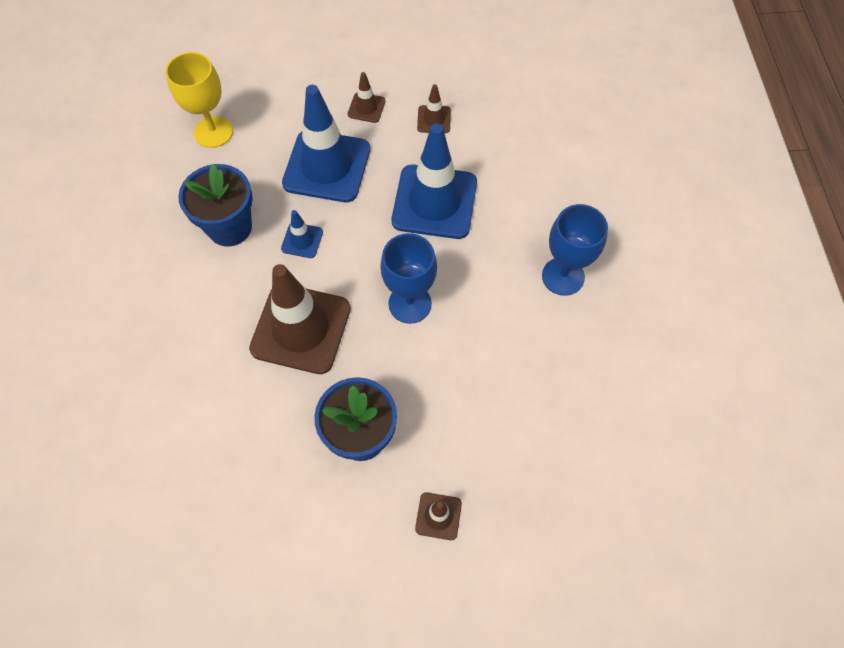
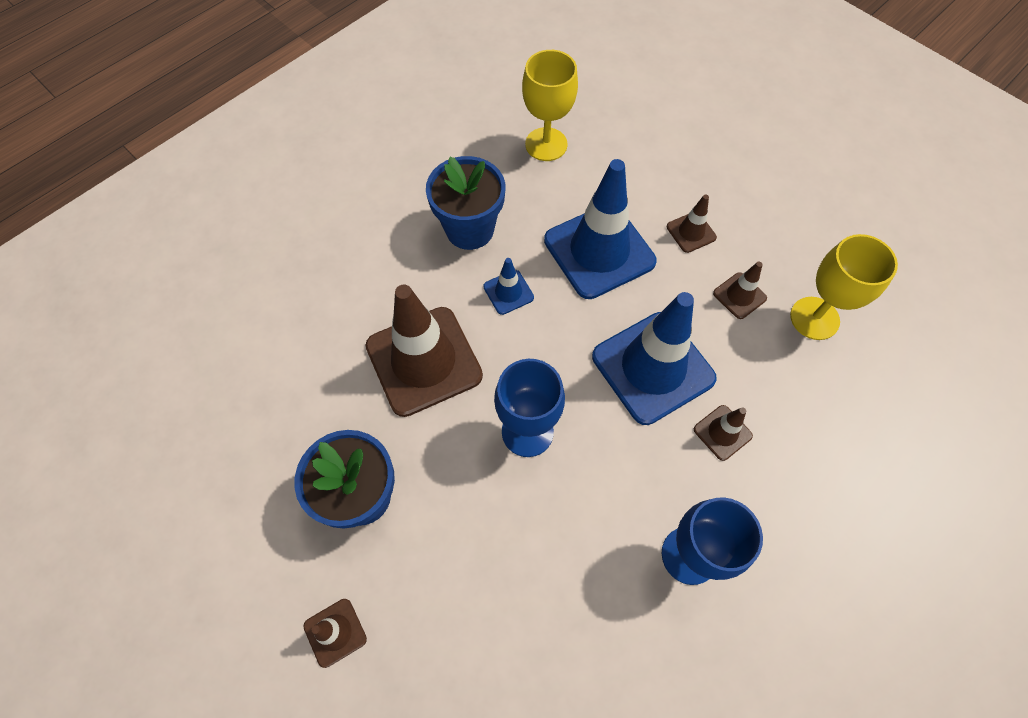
camera: 50 degrees right, 0 degrees up
(485, 96) = (814, 318): none -> yellow goblet
(508, 200) = (722, 432): none -> brown traffic cone

